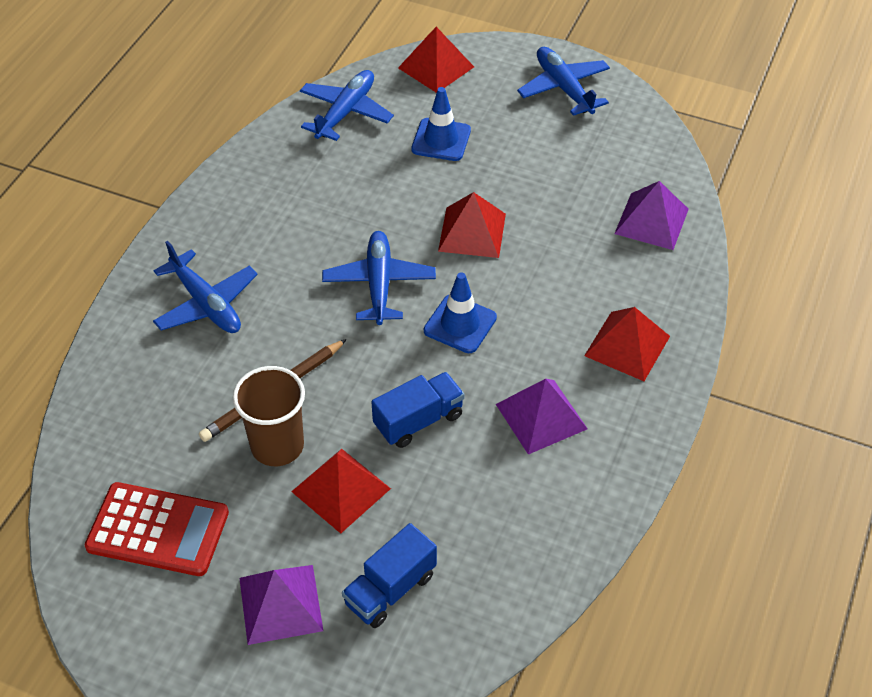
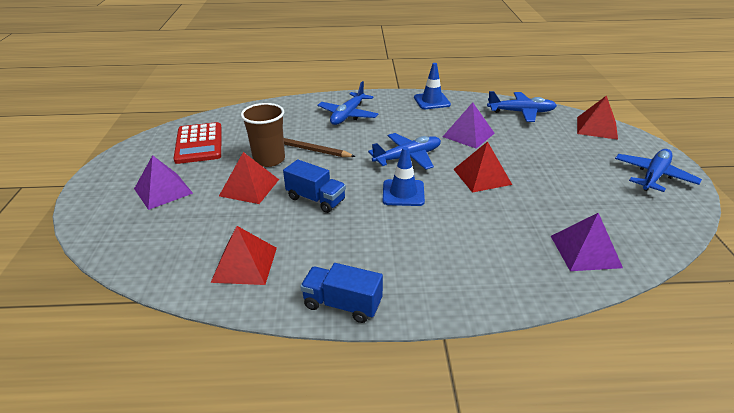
camera: 65 degrees right, 15 degrees down
(390, 589) = (184, 225): blue truck -> blue truck (342, 304)
(441, 140) = (542, 145): blue traffic cone -> blue traffic cone (431, 101)
(541, 416) = (353, 248): purple pyramid -> purple pyramid (468, 135)
(627, 345) = (450, 272): red pyramid -> red pyramid (245, 264)

